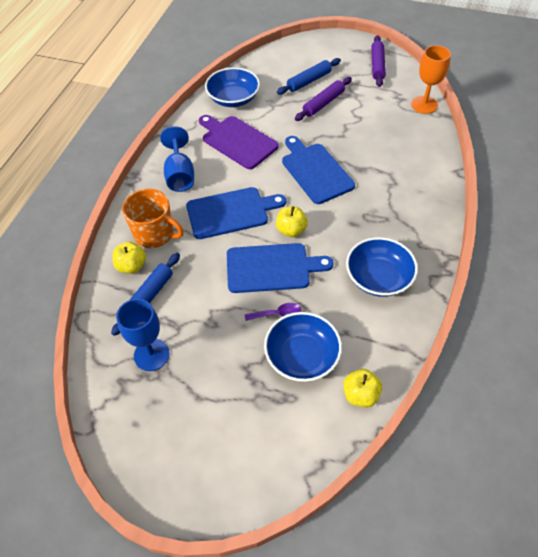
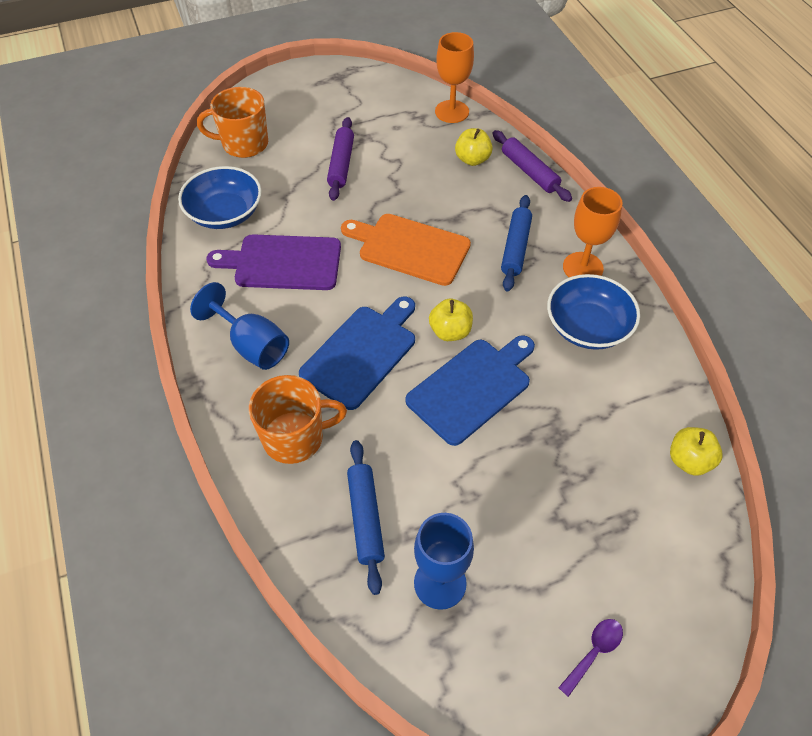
camera: 40 degrees left, 0 degrees up
(132, 266) = (306, 496): yellow apple -> yellow apple (472, 159)
(277, 314) = (528, 435): purple spoon -> purple spoon (594, 652)
(280, 66) = (244, 144): none -> orange mug
(302, 356) = (598, 462): blue bowl -> none
(309, 81) = (298, 145): blue rolling pin -> blue rolling pin (515, 248)
(315, 171) = (409, 248): blue cutting board -> orange cutting board
(377, 65) = (359, 90): purple rolling pin -> purple rolling pin (529, 172)
(413, 242) = (583, 267): none -> orange goblet

